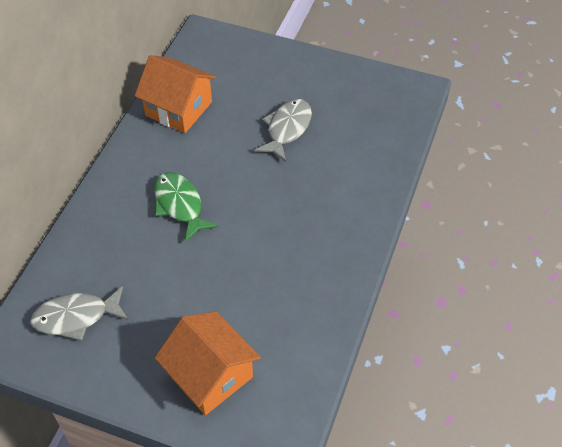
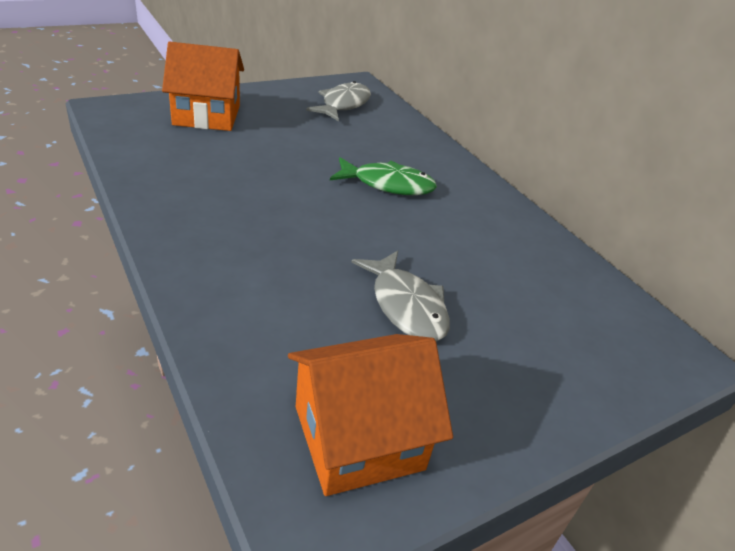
camera: 125 degrees right, 15 degrees down
(178, 109) = (533, 253): orange house -> orange house (358, 437)

